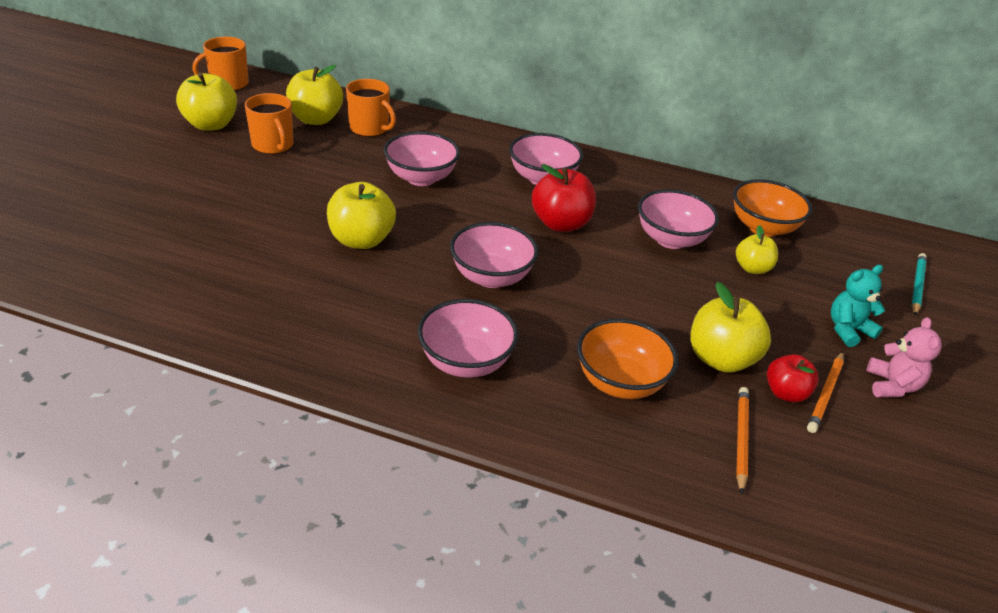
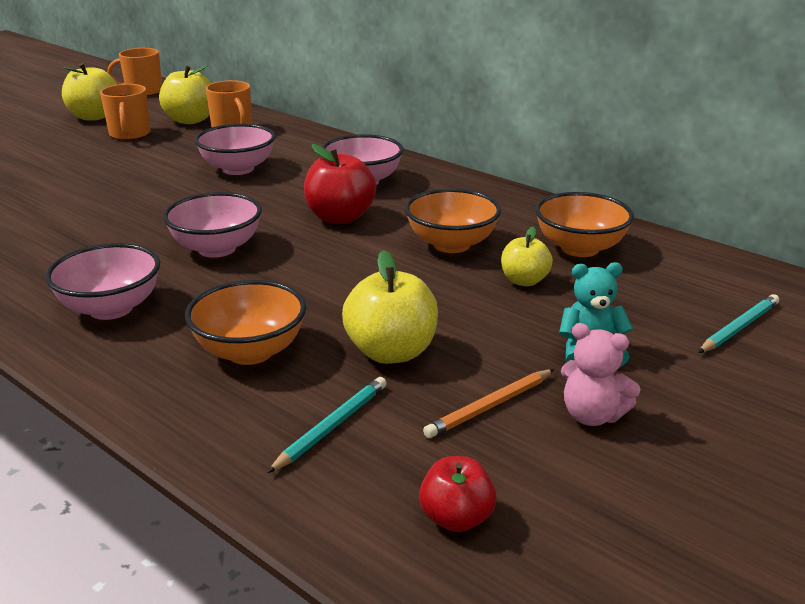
camera: 25 degrees right, 10 degrees down
(361, 240) = (126, 206): yellow apple -> none
(671, 239) = (451, 244): pink bowl -> orange bowl
(741, 439) = (332, 426): orange pencil -> turquoise pencil
(785, 393) = (437, 396): red apple -> red apple (456, 518)
(892, 386) = (592, 415): pink teddy bear -> pink teddy bear turned 90 degrees clockwise

